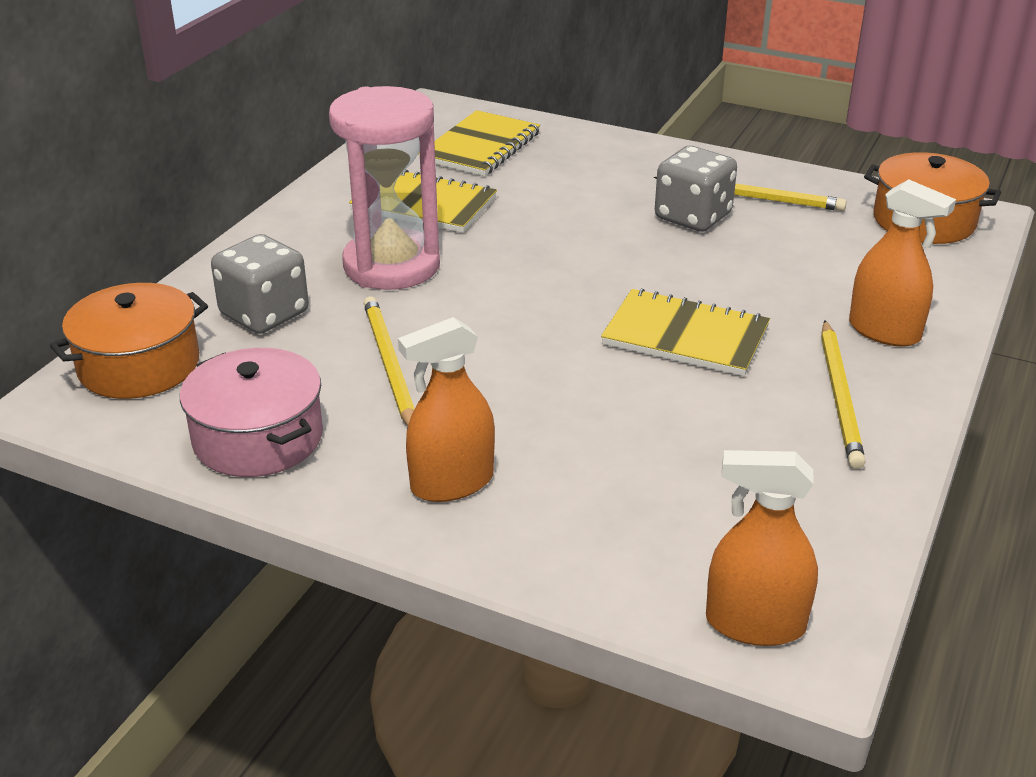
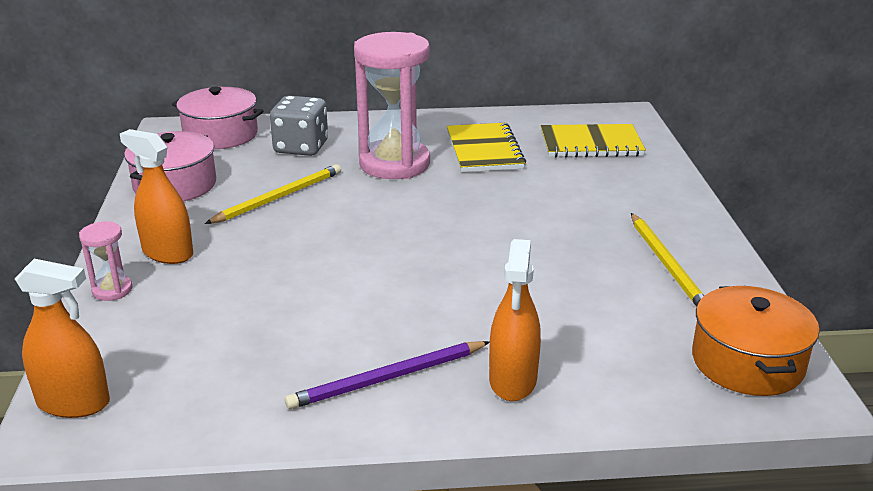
camera: 60 degrees right, 5 degrees down
(139, 365) = (220, 135): orange pot -> pink pot
(510, 548) = (112, 290): none -> pink hourglass
(685, 336) = (411, 289): yellow notebook -> none
(693, 217) = (597, 247): grey dice -> none
(755, 624) = (73, 403): orange spray bottle -> orange spray bottle turned 120 degrees clockwise
(840, 396) = (387, 378): yellow pencil -> purple pencil

